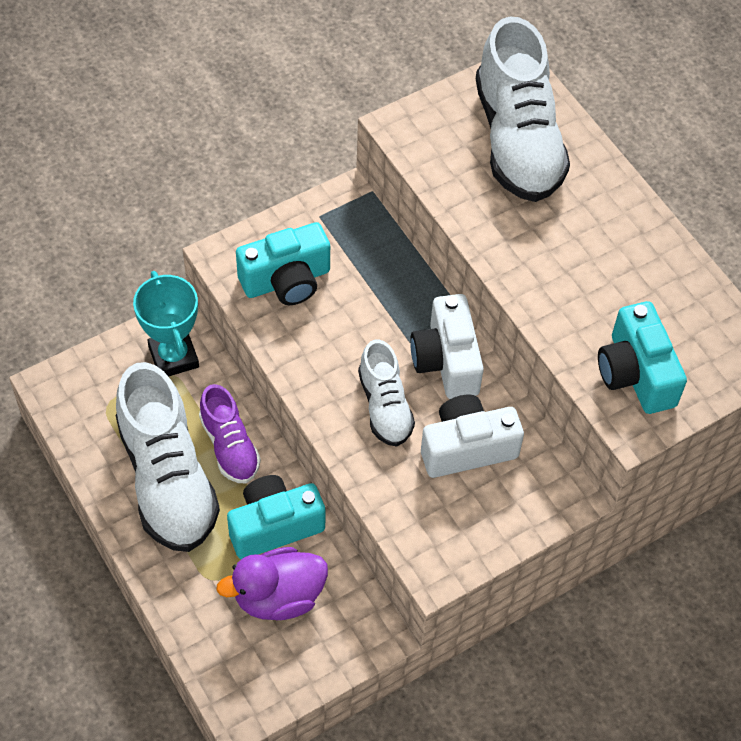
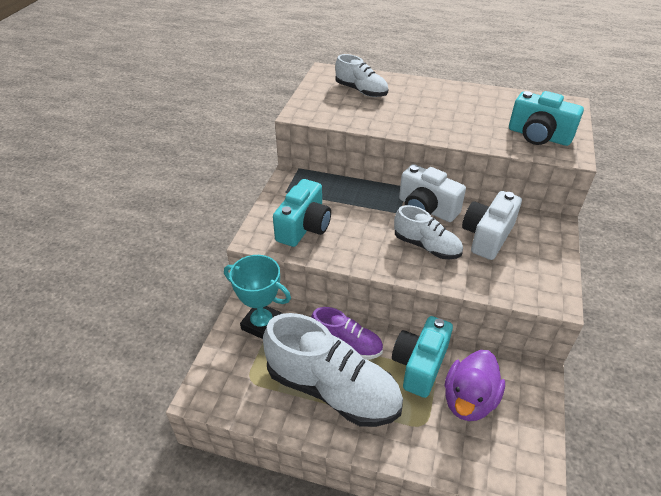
camera: 40 degrees left, 15 degrees down
(517, 140) = (361, 91): white shoe -> white shoe, size x0.55

